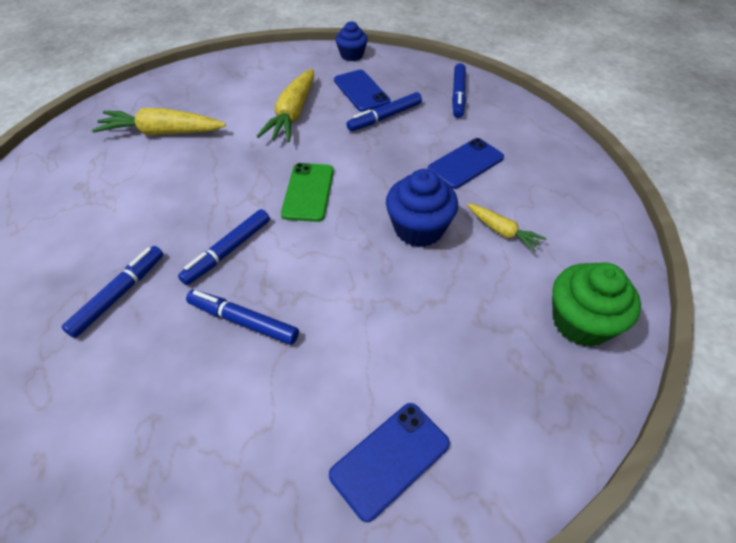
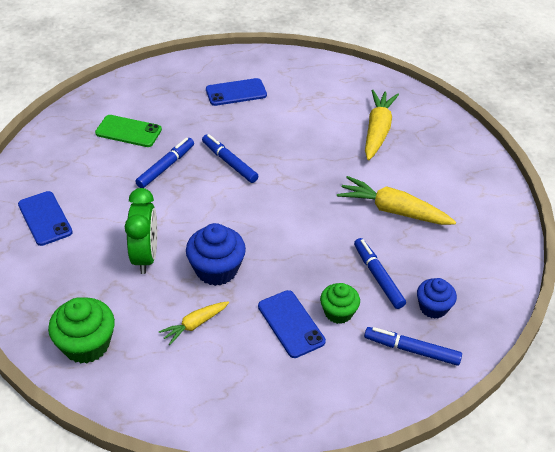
camera: 100 degrees right, 5 degrees down
(119, 294) = (209, 116): blue marker -> none
(308, 192) = (280, 209): green phone -> green phone (128, 131)
(351, 55) = (505, 270): blue cupcake -> blue cupcake (433, 307)
(361, 91) = (429, 266): blue phone -> blue phone (236, 92)
(423, 300) = (145, 256): none -> green clock
(437, 136) = (338, 312): none -> green cupcake

